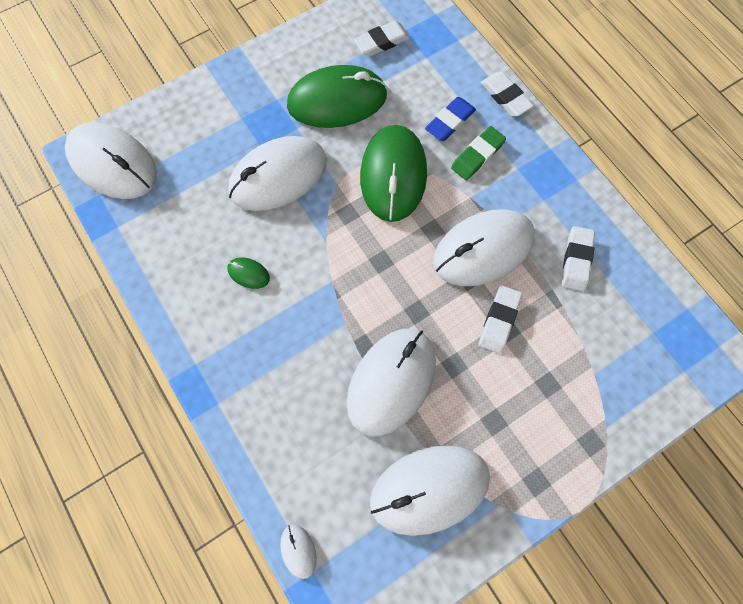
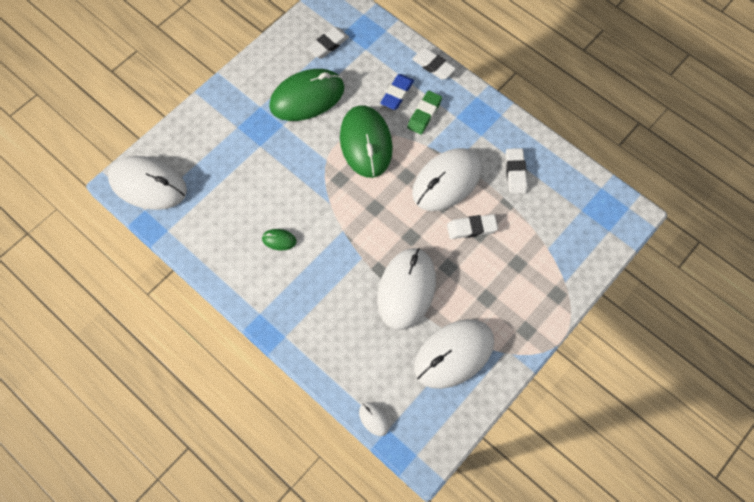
camera: 15 degrees left, 5 degrees down
(278, 176) = (279, 164): white mouse -> none
(499, 320) = (471, 228): white eraser -> white eraser turned 75 degrees clockwise

